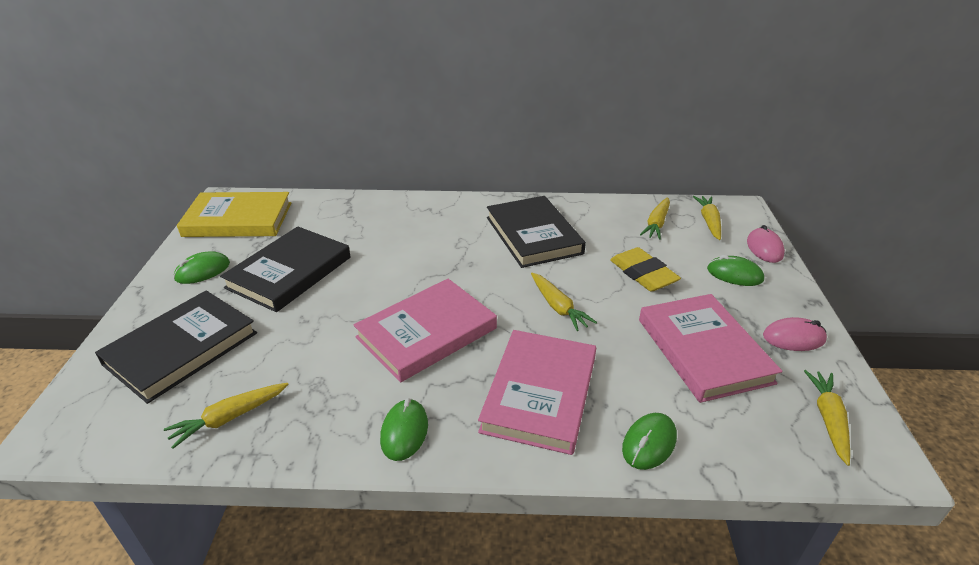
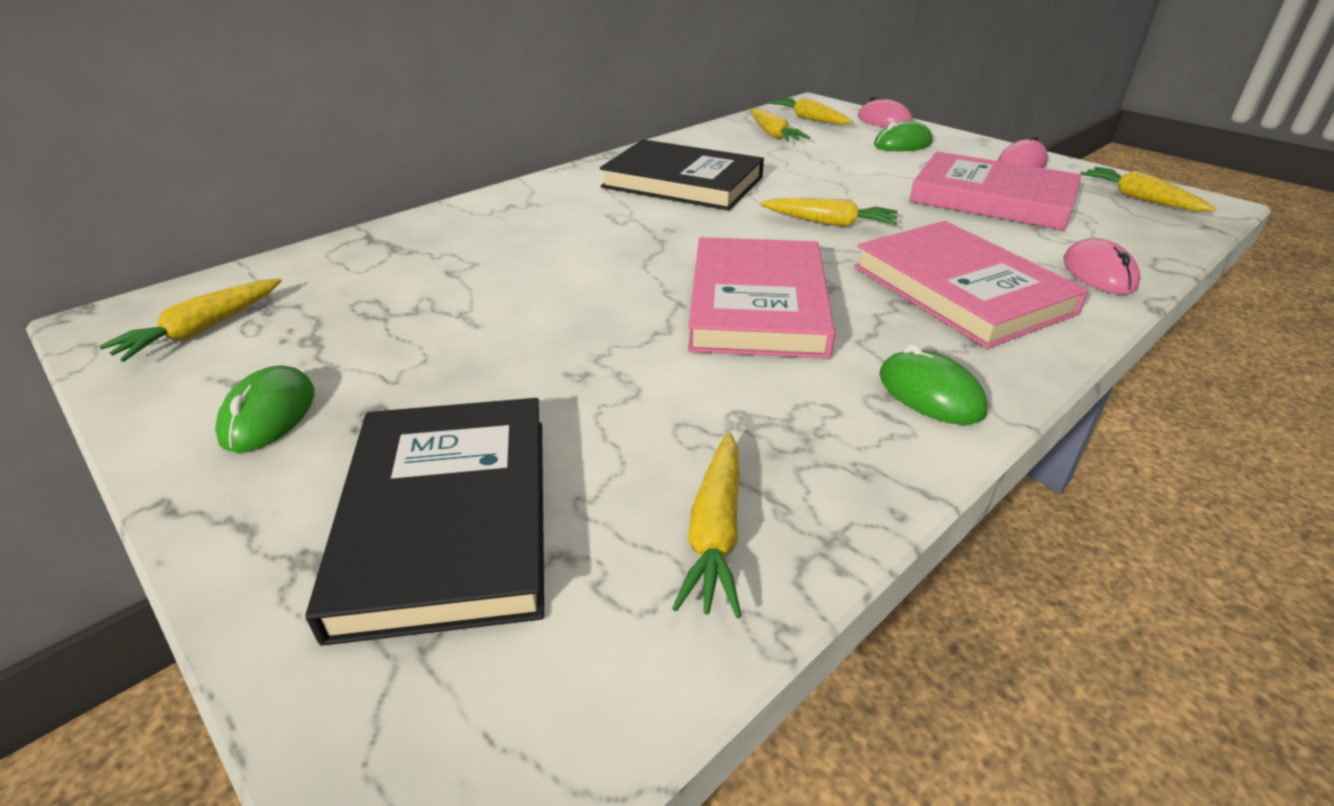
camera: 45 degrees left, 0 degrees up
(238, 219) = (202, 329): yellow book -> yellow carrot
(289, 272) = (443, 342): black book -> none
(643, 274) = (840, 170): yellow eraser -> none
(649, 443) = (1098, 273): green mouse -> pink mouse

